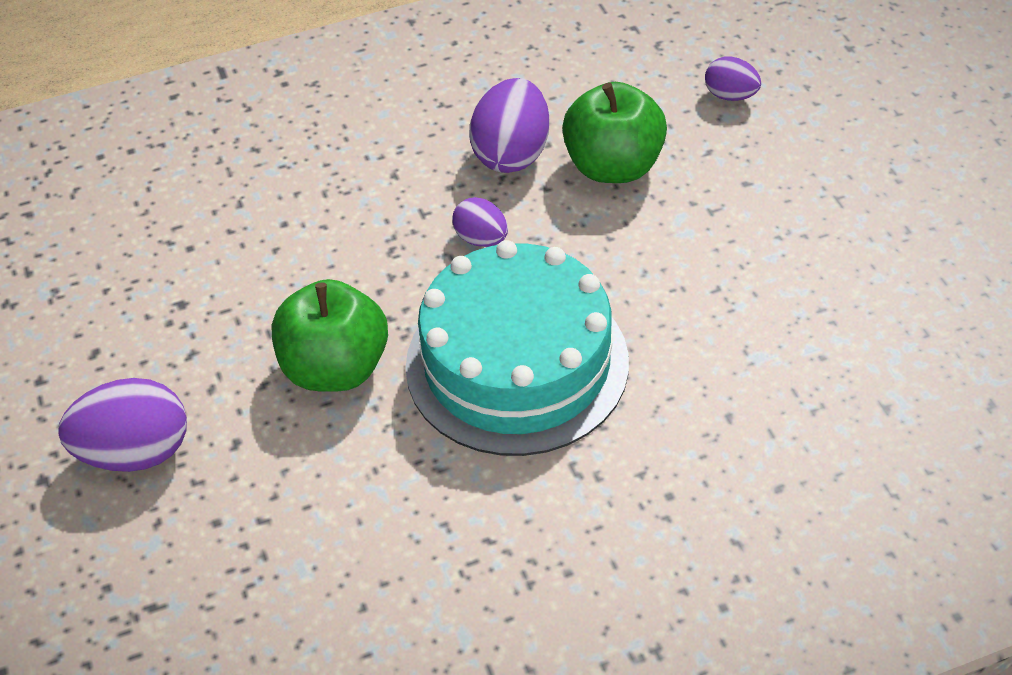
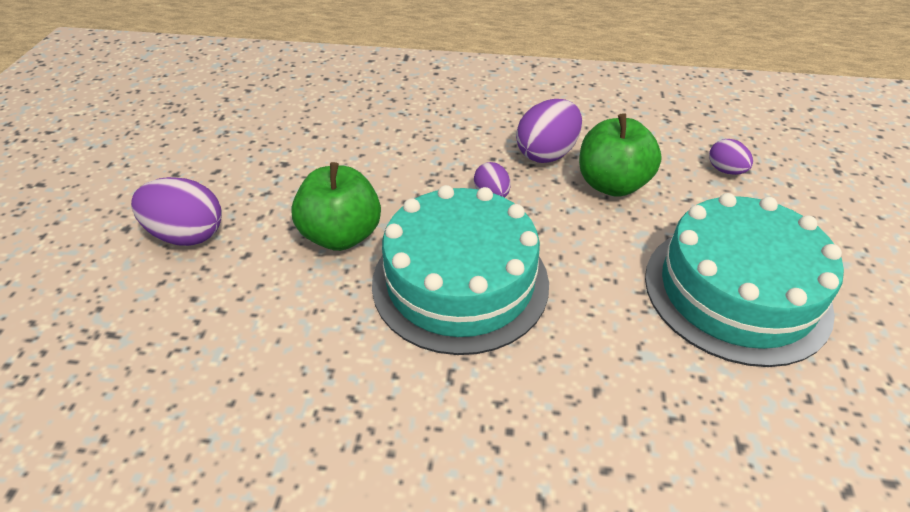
camera: 25 degrees right, 5 degrees down
(810, 247) = (736, 291): none -> turquoise cake

